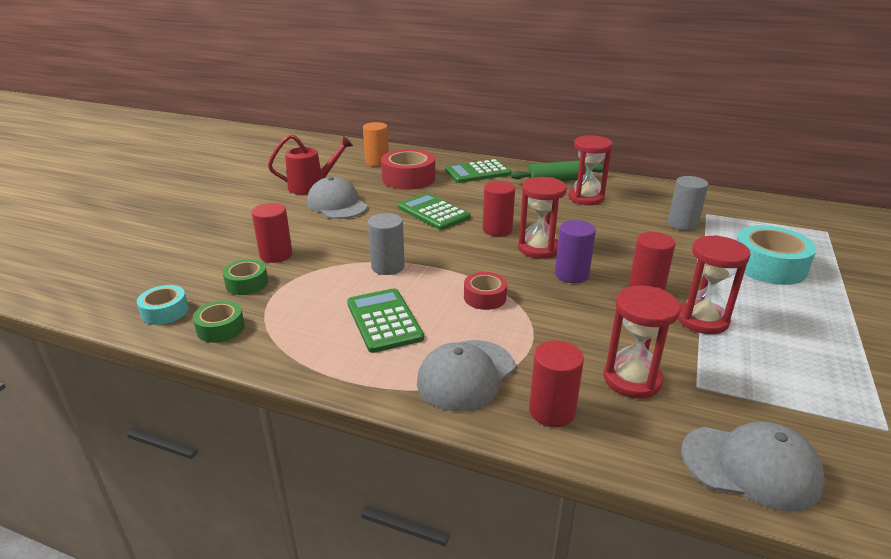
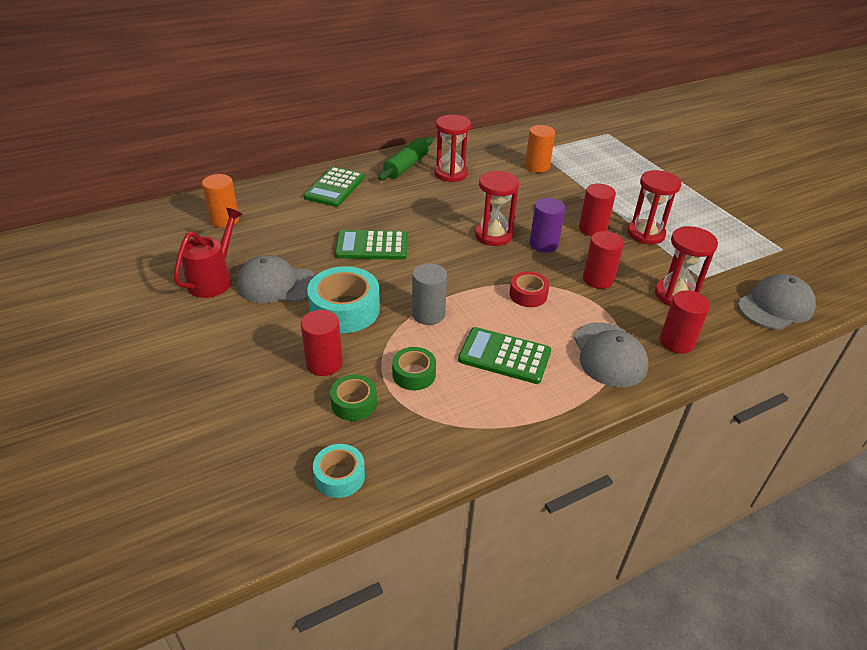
camera: 50 degrees left, 10 degrees up
(220, 328) = (413, 450): green tape -> green tape (414, 374)
(408, 178) = (289, 223): red tape -> none
(497, 230) = (442, 235): red cylinder -> red cylinder (598, 279)
(682, 224) = (537, 166): grey cylinder -> orange cylinder
(768, 266) = (619, 176): turquoise tape -> turquoise tape (345, 309)

